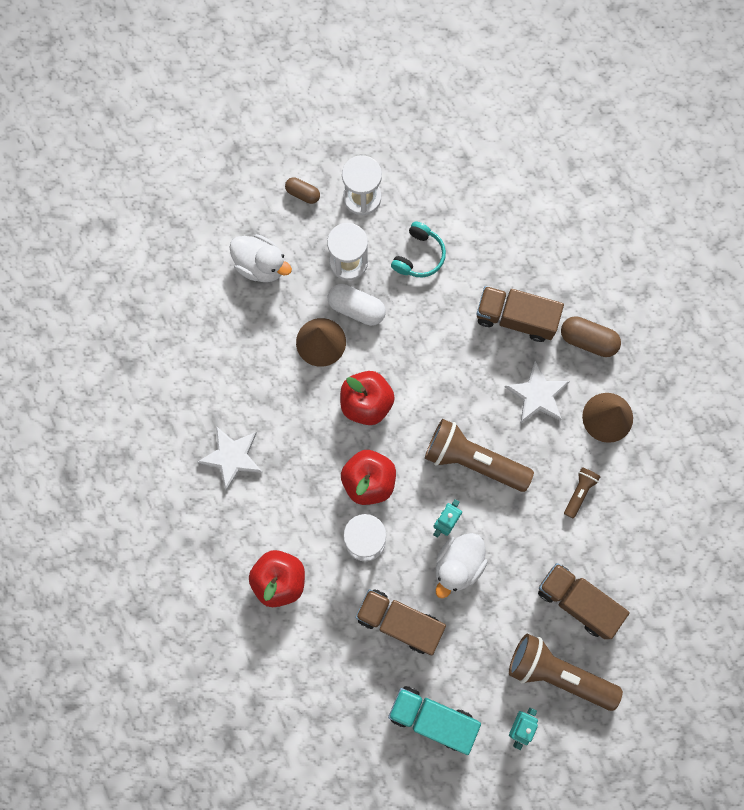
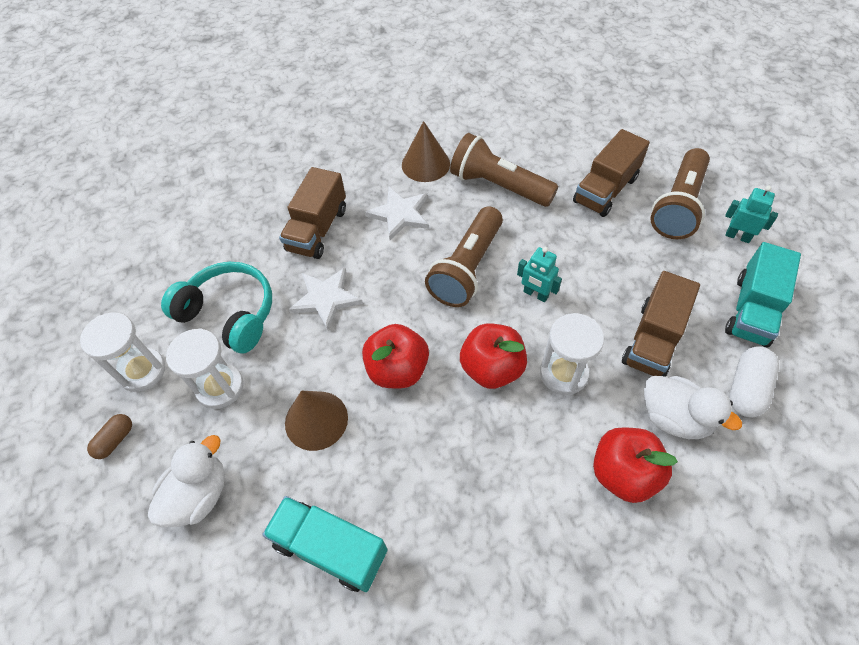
camera: 85 degrees left, 20 degrees down
(224, 364) = (330, 548): none -> turquoise truck
(232, 457) = (462, 536): white star -> white star (326, 298)
(356, 308) = (280, 379): white capsule -> white capsule (746, 389)
(419, 256) = (230, 313): turquoise headphones -> turquoise headphones, size x1.60
(458, 565) = (581, 284): white duck -> white duck (674, 417)
(579, 492) = (498, 186): brown flashlight -> brown flashlight, size x2.11
(588, 340) = (348, 175): brown capsule -> none

